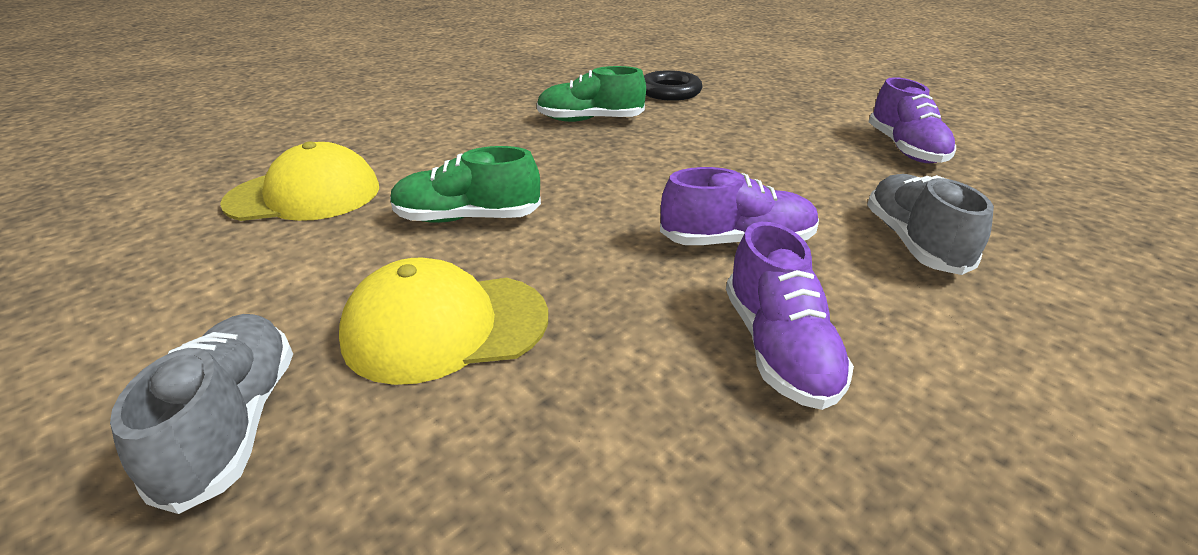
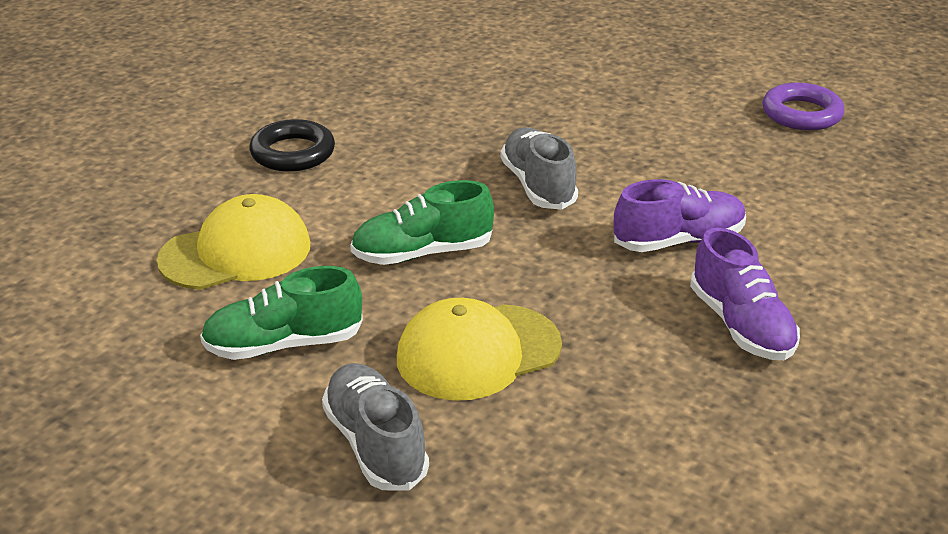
camera: 15 degrees left, 0 degrees up
(590, 120) = (468, 115): green shoe -> green shoe (283, 344)
(670, 92) = (535, 61): black ring -> black ring (293, 153)
(905, 149) = (801, 114): purple shoe -> purple ring
(913, 242) = (824, 219): grey shoe -> grey shoe (538, 186)

